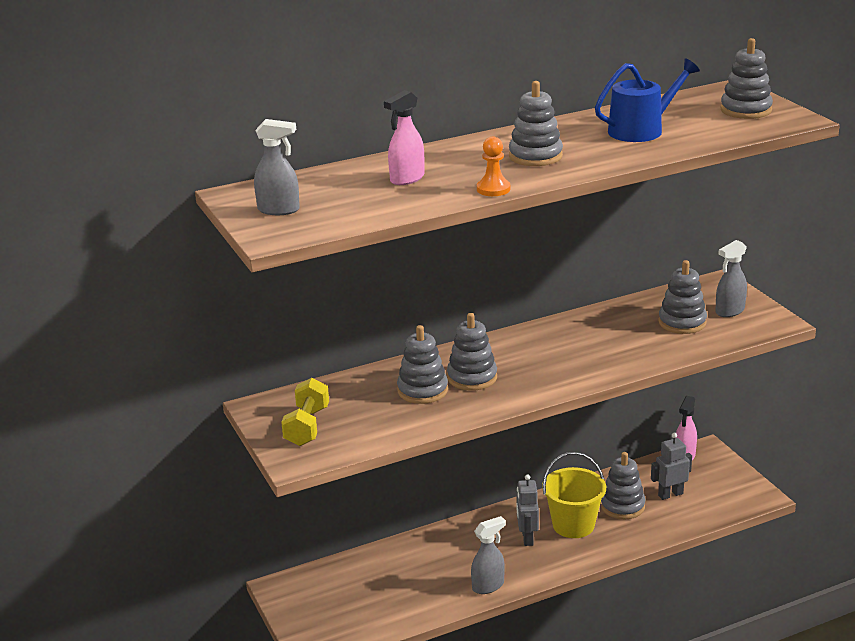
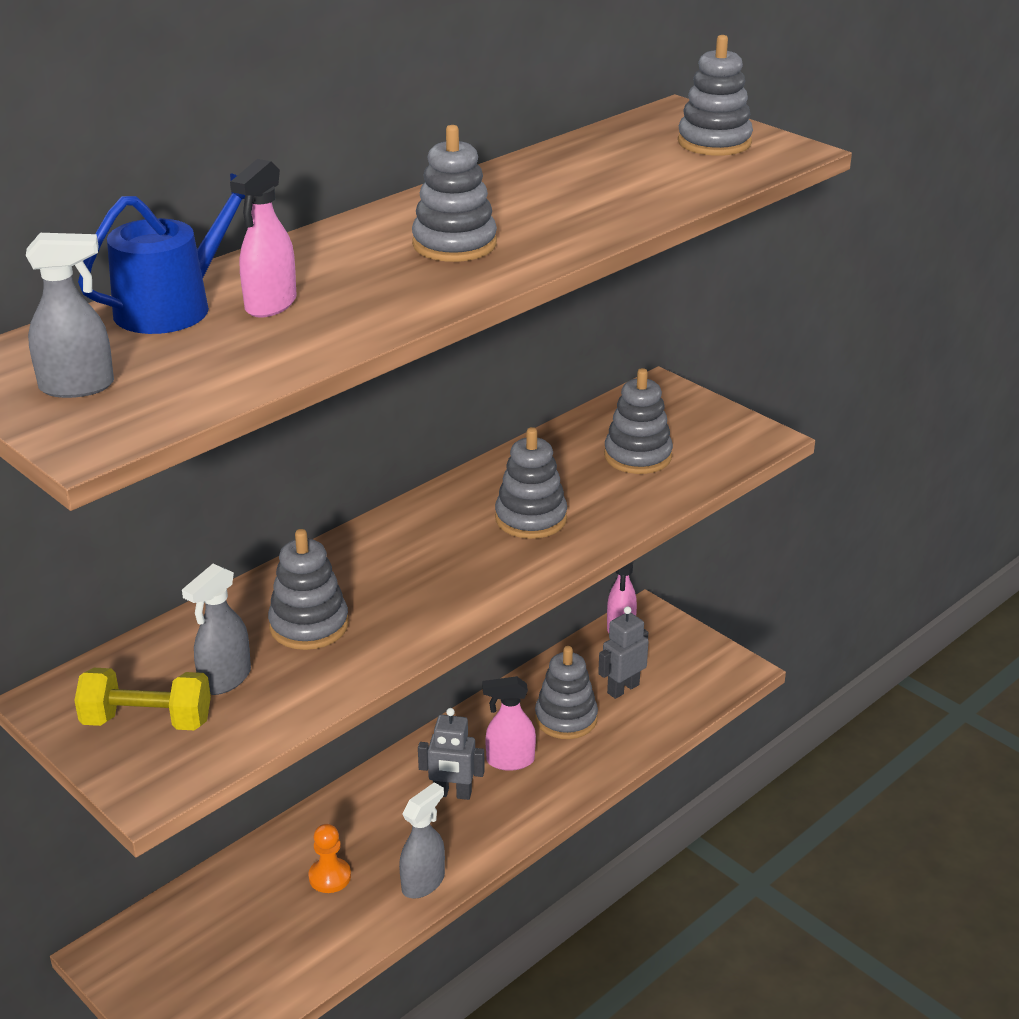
camera: 20 degrees left, 5 degrees up
(307, 426) = (147, 721): yellow dumbbell -> yellow dumbbell turned 75 degrees counterclockwise
(472, 377) = (376, 591): grey stacking toy -> grey stacking toy (531, 518)
(493, 189) = (420, 307): orange pawn -> orange pawn (330, 877)
(527, 538) = (452, 794): grey robot -> grey robot turned 60 degrees counterclockwise
(573, 525) = (509, 761): yellow bucket -> pink spray bottle
(641, 130) = (587, 187): blue watering can -> blue watering can (172, 307)
(729, 311) = (693, 430): grey spray bottle -> grey spray bottle (225, 679)

